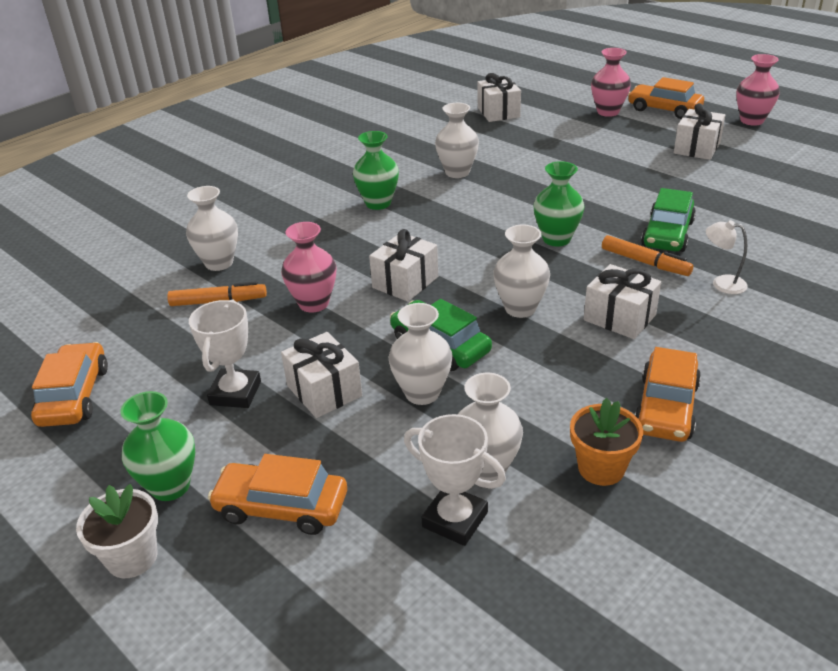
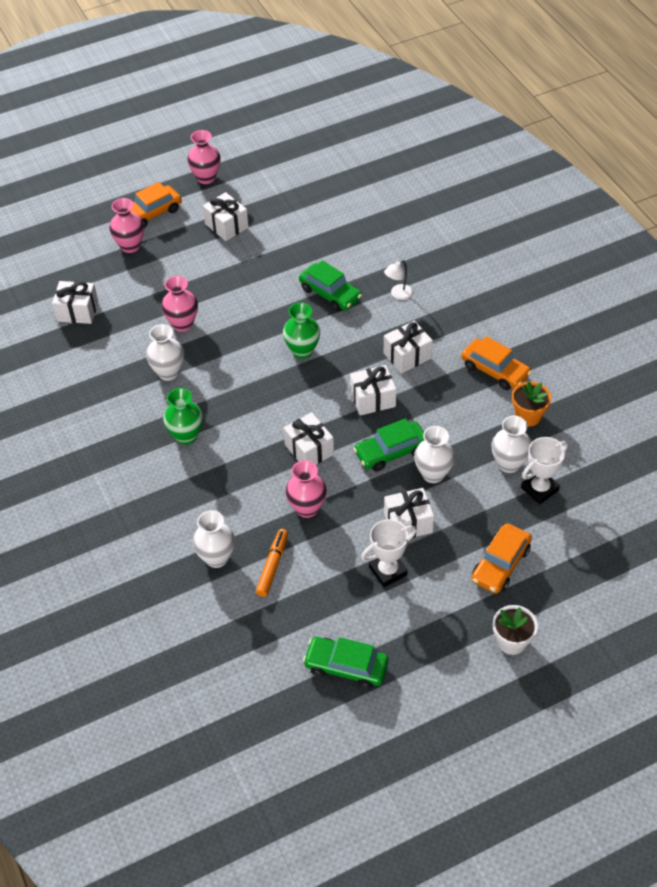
camera: 70 degrees left, 15 degrees up
(74, 395) = (346, 666): orange car -> green car
(170, 486) = (461, 617): green vase -> none
(235, 393) = (388, 571): white trophy -> white trophy turned 60 degrees counterclockwise
(520, 308) = (372, 399): white vase -> white gift
(530, 162) = (182, 324): none -> pink vase
(645, 263) = (356, 319): orange marker -> none

